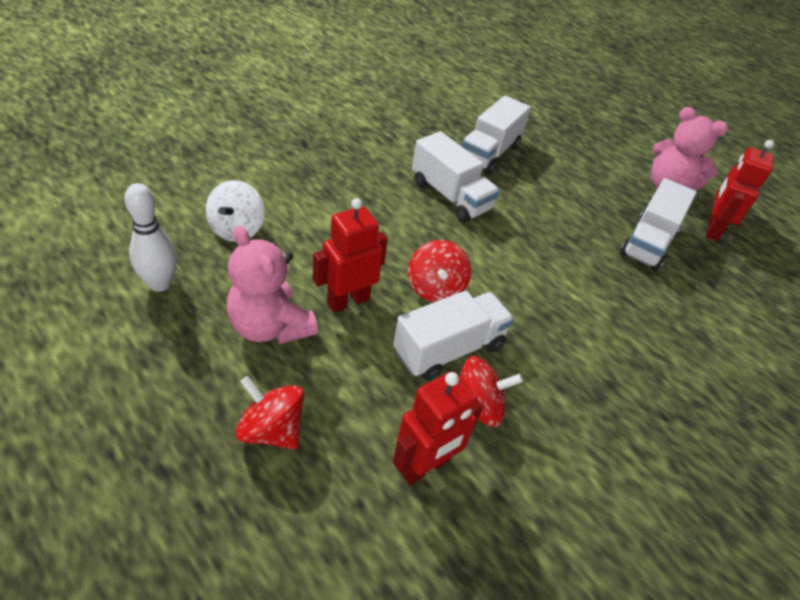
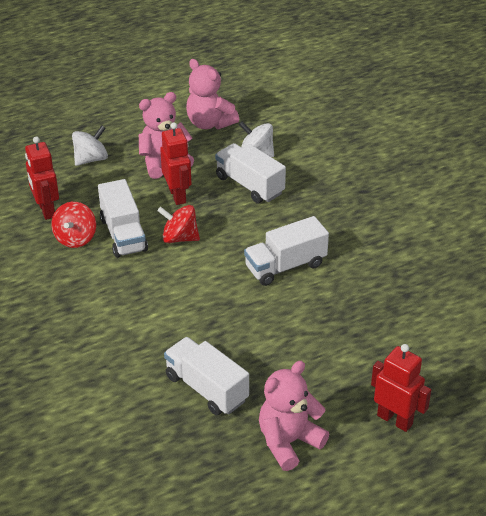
camera: 110 degrees right, 5 degrees down
(160, 284) = (209, 123): white bowling pin -> pink teddy bear
(271, 430) = (91, 159): red spinning top -> white spinning top
(489, 153) = (351, 307): white truck -> white truck (249, 185)
(712, 229) = (216, 453): red robot -> red robot (395, 420)

